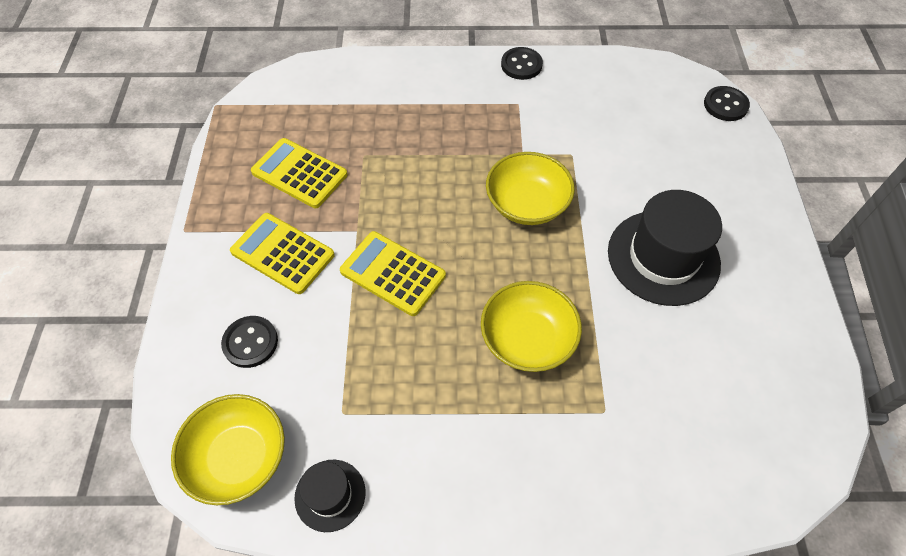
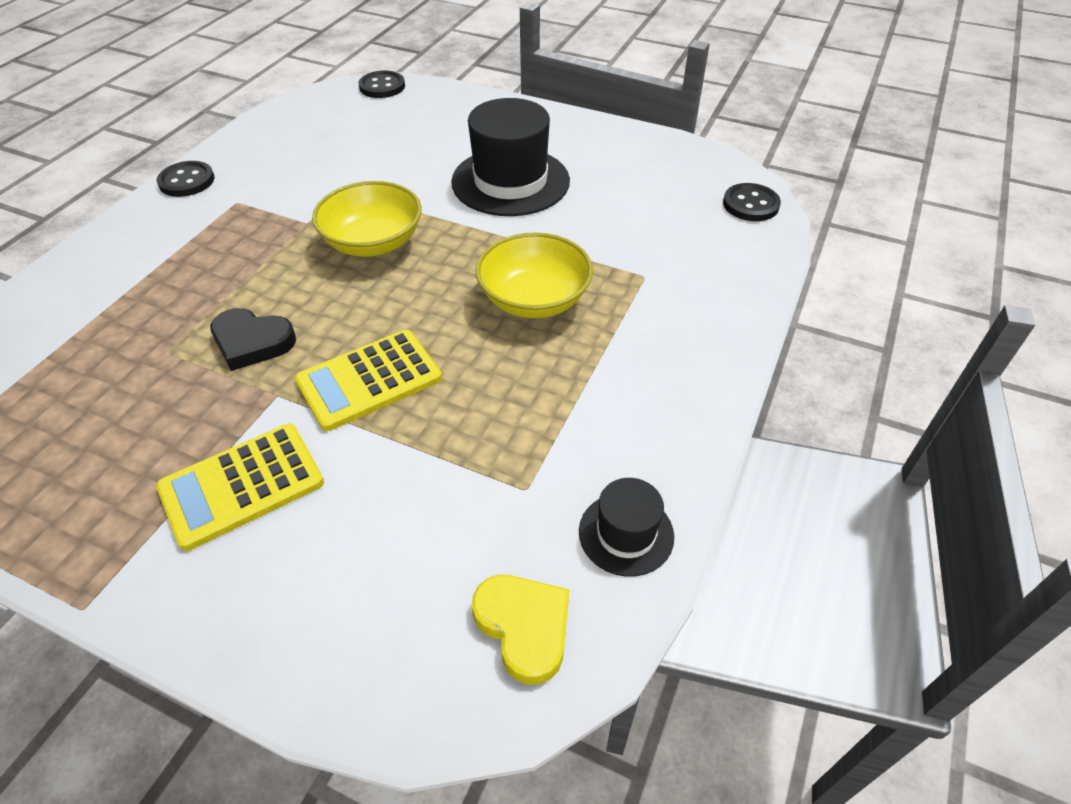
camera: 65 degrees left, 10 degrees down
(239, 457) = (524, 627): yellow bowl -> yellow heart
(250, 342) = (356, 565): black button -> black button (750, 204)
(299, 173) = (125, 428): yellow calculator -> none
(393, 192) = (252, 342): none -> black heart

